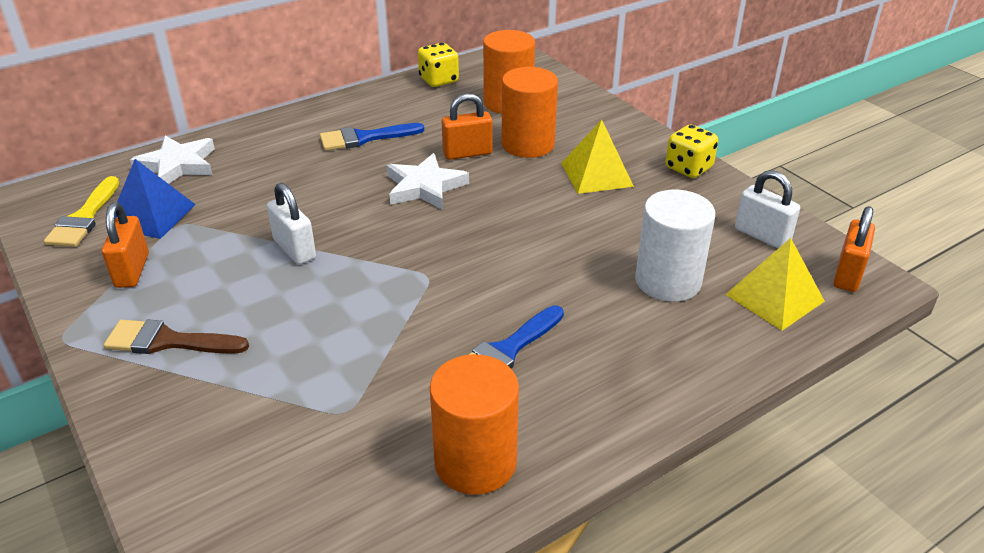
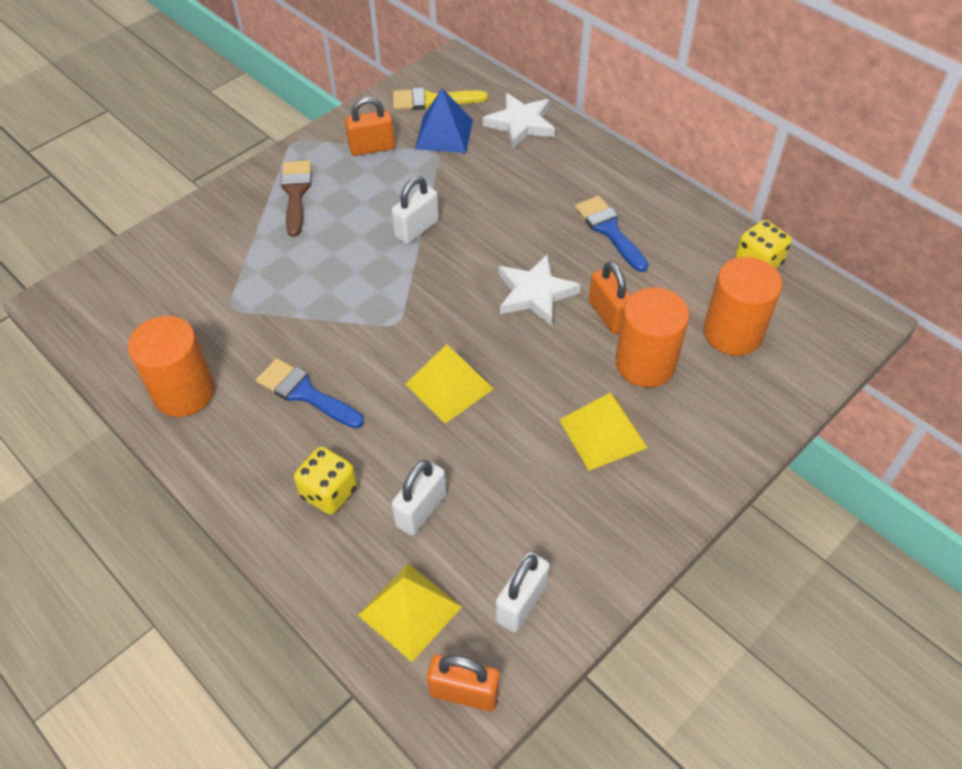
camera: 80 degrees right, 15 degrees up
(524, 249) = (449, 386): none -> yellow pyramid
(668, 281) = (421, 510): white cylinder -> white padlock
(688, 168) = (646, 525): yellow dice -> yellow dice (329, 492)

